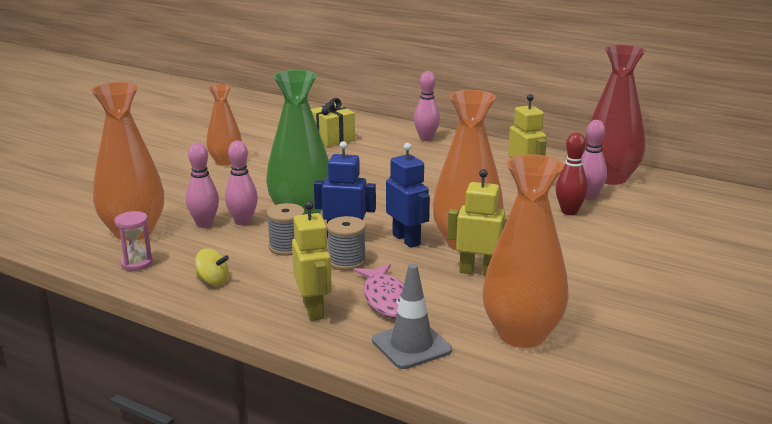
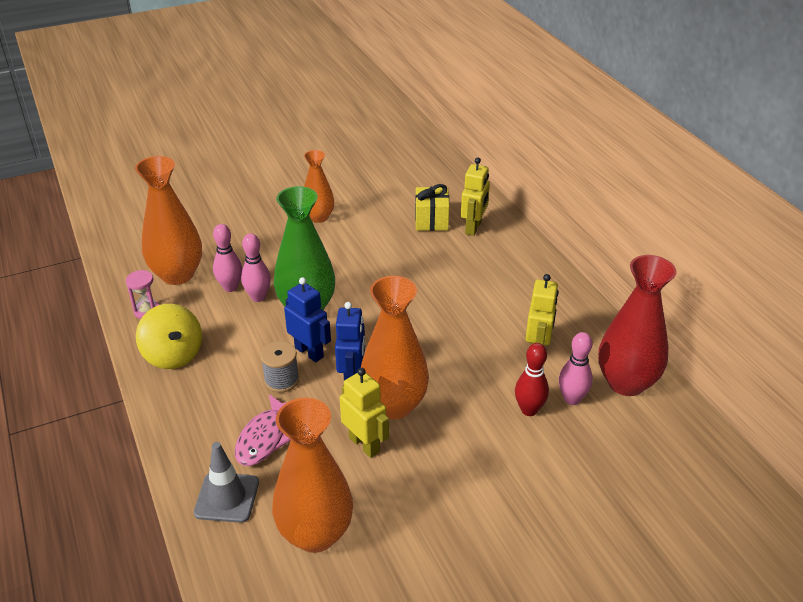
camera: 35 degrees right, 15 degrees up
(213, 281) = (173, 355): yellow spinning top -> yellow spinning top, size x1.87
(287, 247) = (258, 342): grey spool -> none
(314, 310) = (204, 421): yellow robot -> yellow robot (473, 228)
(426, 139) = (513, 253): pink bowling pin -> none

